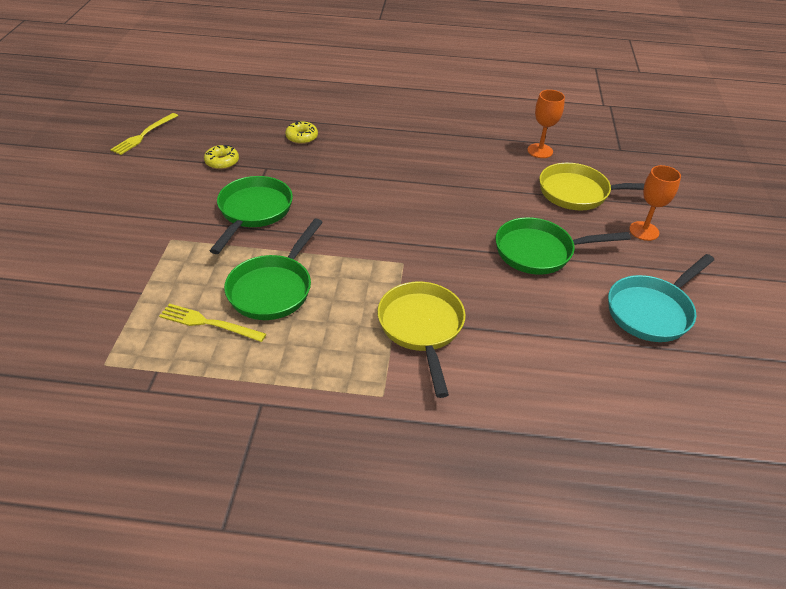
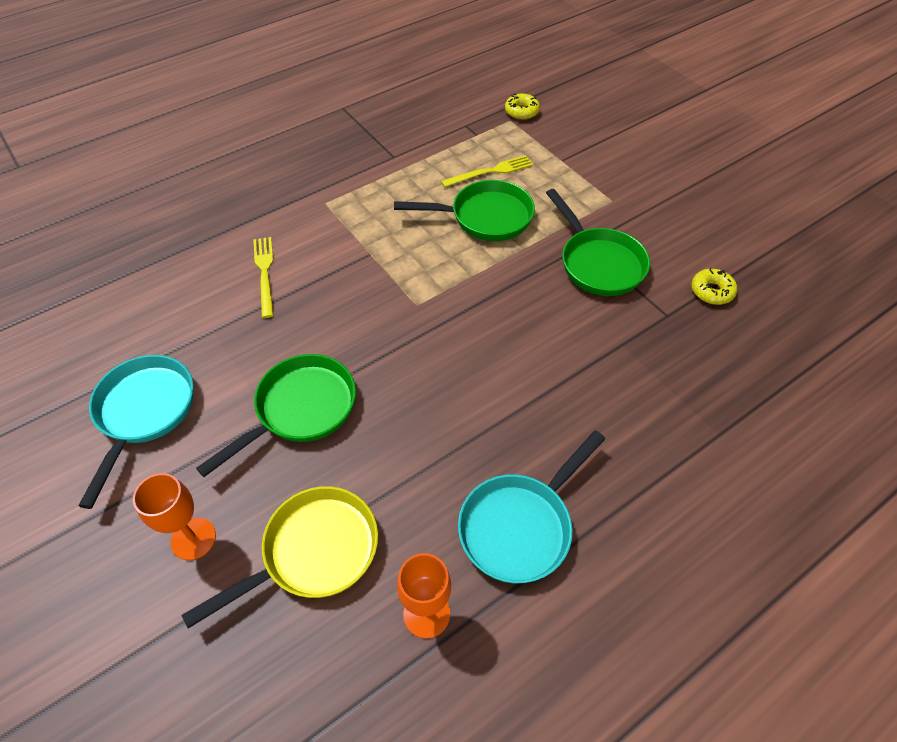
camera: 140 degrees right, 10 degrees up
(143, 135) = (825, 267): yellow fork -> yellow fork (265, 273)
(273, 288) = (485, 217): green pan -> green pan turned 105 degrees clockwise
(302, 137) = (707, 384): yellow donut -> yellow donut (521, 112)
(422, 328) = (342, 260): yellow pan -> none
(466, 149) = (520, 525): none -> turquoise pan

